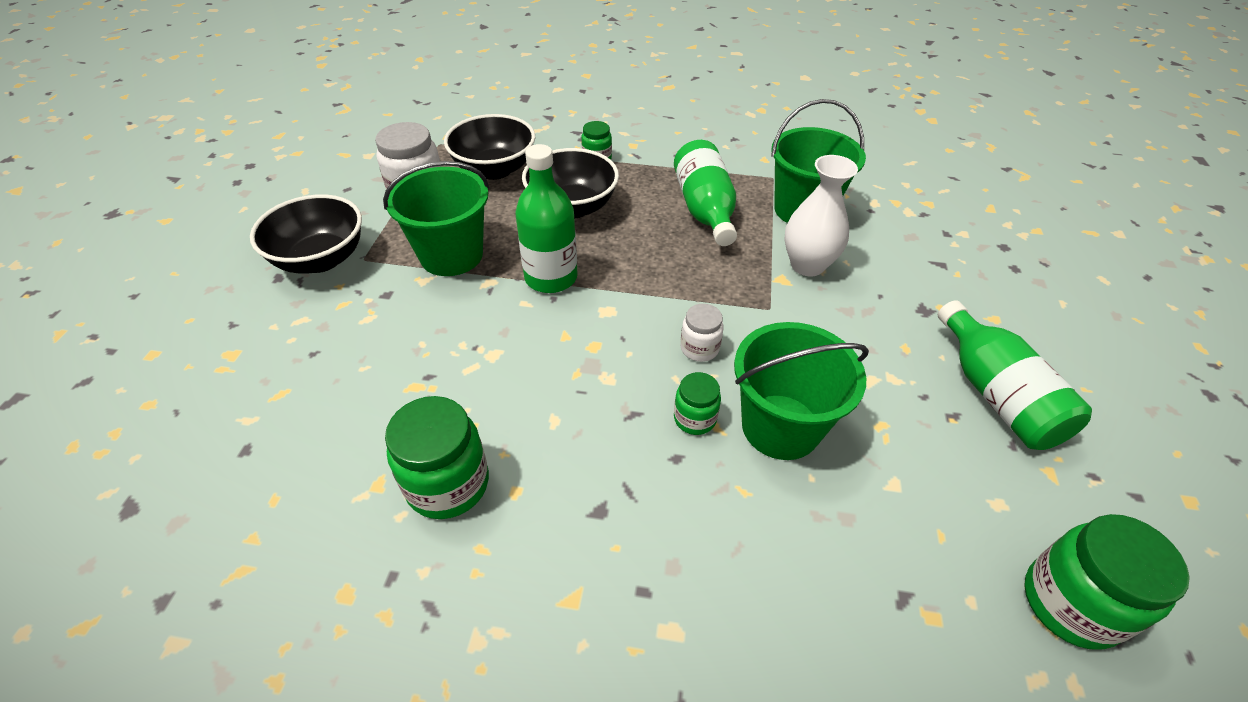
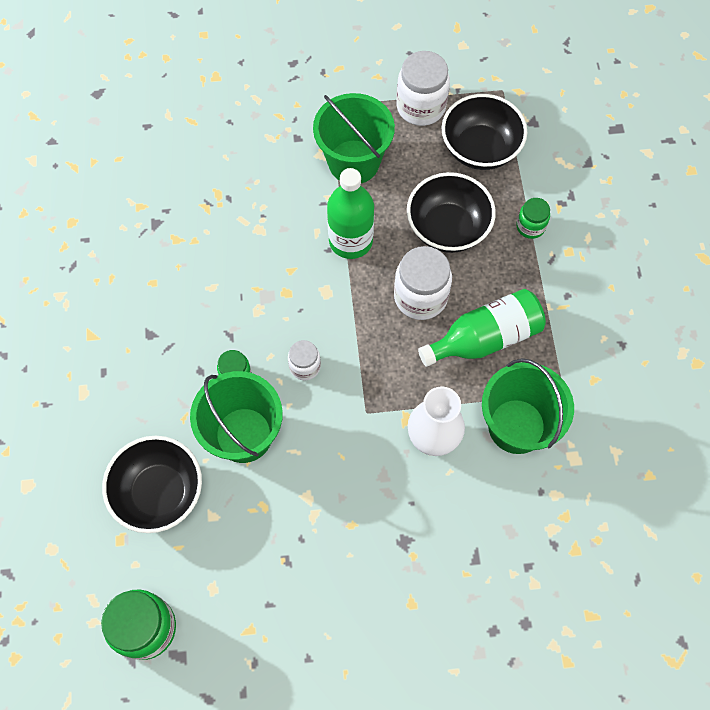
camera: 75 degrees right, 20 degrees up
(321, 259) = (320, 79): black bowl -> black bowl (159, 492)
(448, 484) = (149, 243): green jar -> none
(643, 241) = (420, 297): none -> white jar
(995, 394) = (318, 596): green bottle -> none

